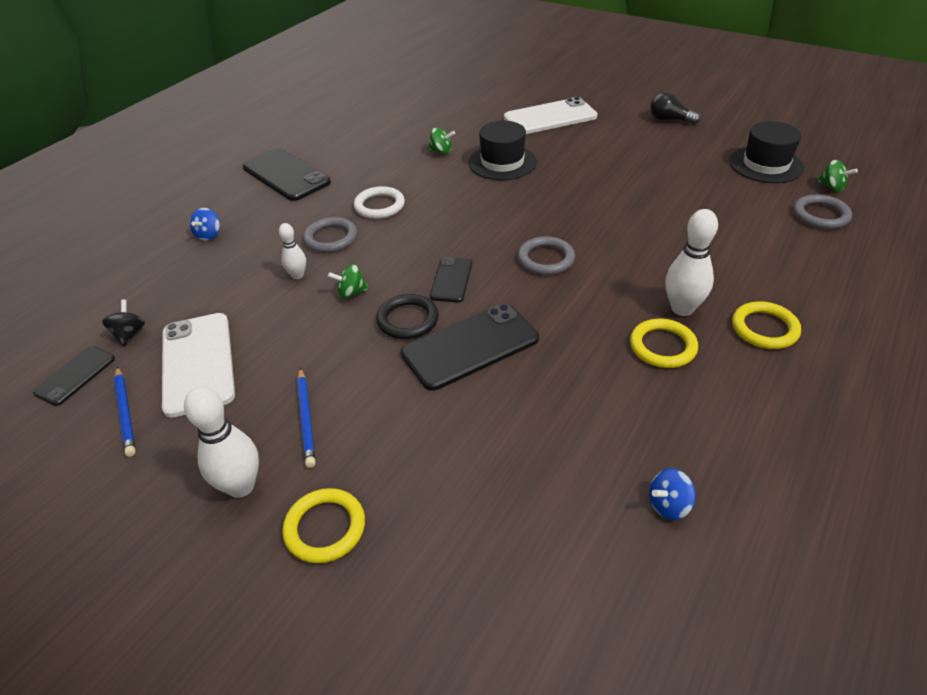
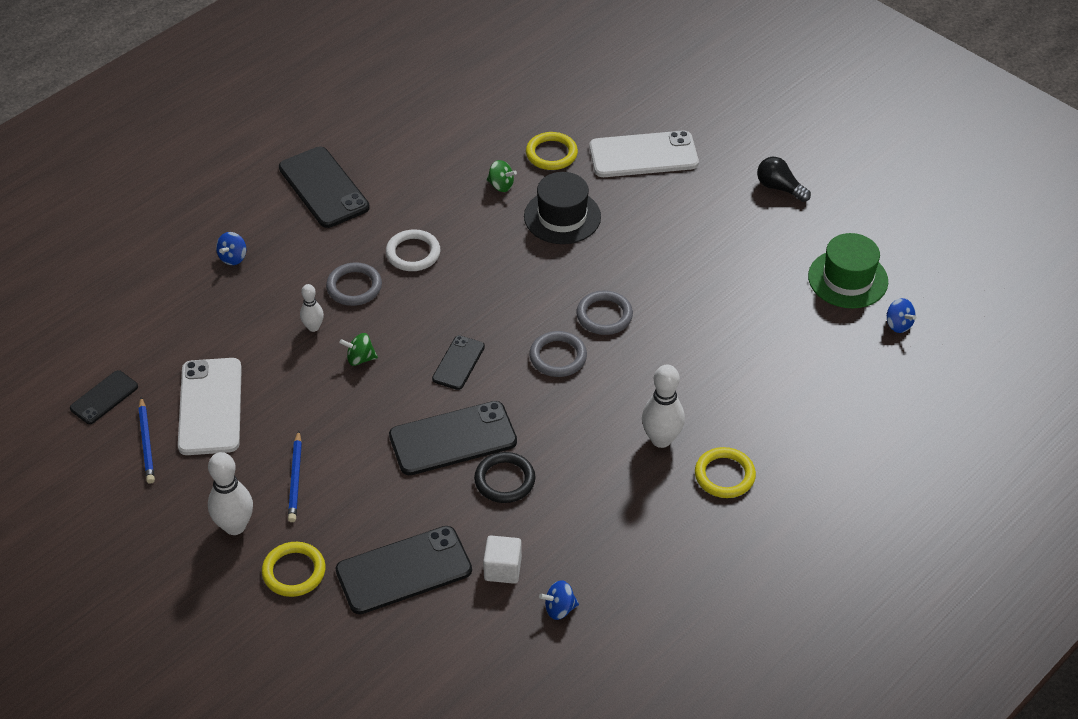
camera: 10 degrees right, 5 degrees up
(129, 334) = (151, 363): black spinning top -> none
(408, 320) = (405, 399): black ring -> black ring (504, 480)
(462, 497) = (404, 570): none -> black phone
(580, 471) = (502, 569): none -> white cube
(662, 346) = (623, 474): yellow ring -> yellow ring (551, 154)
(766, 164) = (847, 279): black hat -> green hat
(820, 215) = (861, 359): grey ring -> grey ring (604, 315)
(832, 187) = (898, 325): green spinning top -> blue spinning top

